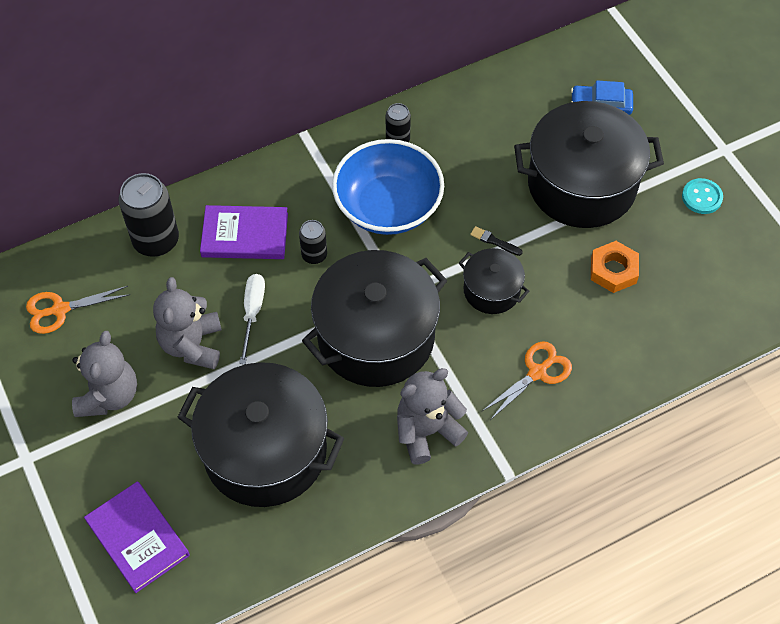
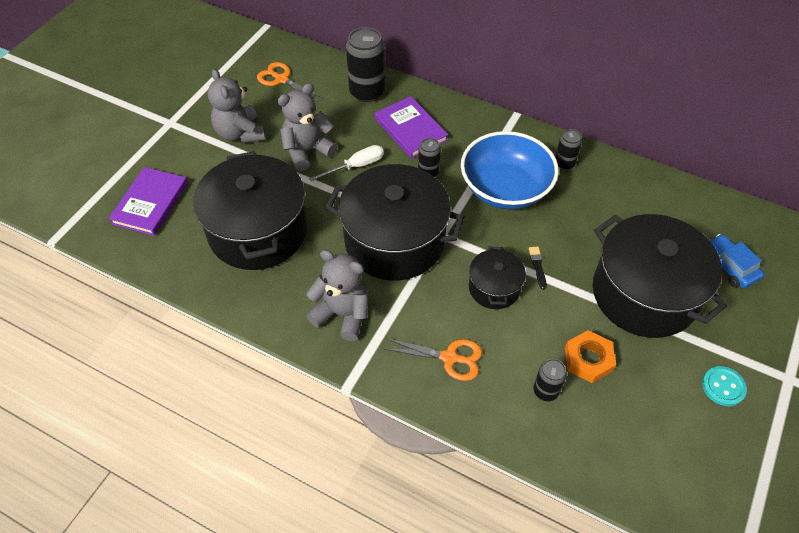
camera: 55 degrees right, 5 degrees down
(109, 395) = (240, 133): grey teddy bear -> grey teddy bear turned 90 degrees clockwise
(620, 321) = (545, 391): none -> black can

